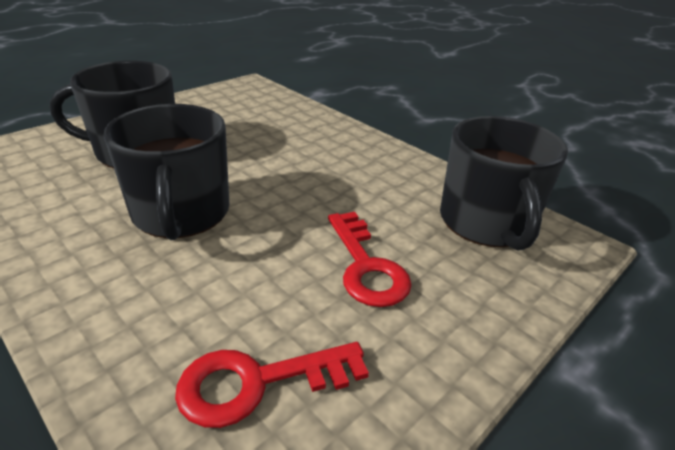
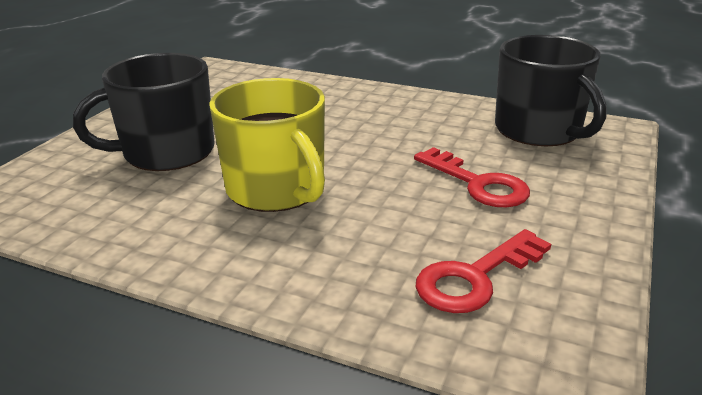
camera: 20 degrees left, 5 degrees down
(181, 213) = (277, 189): black mug -> yellow mug

